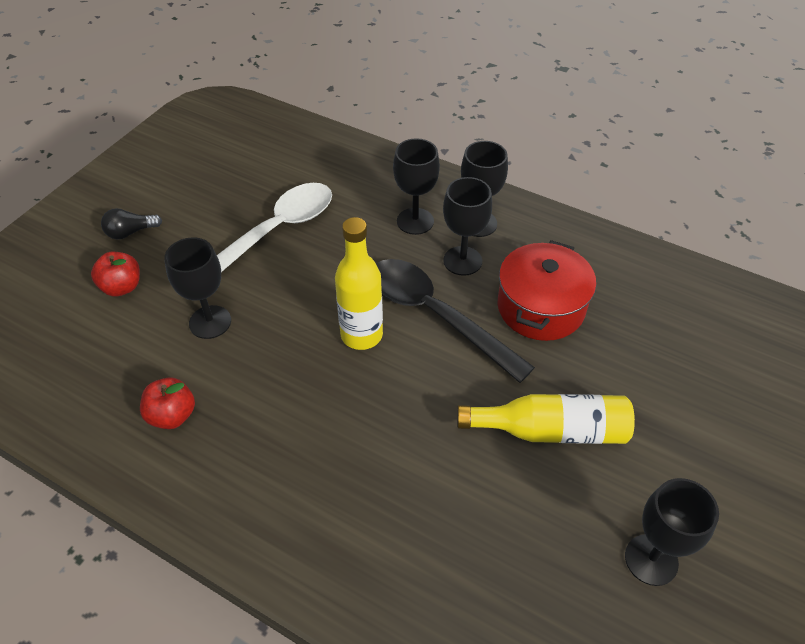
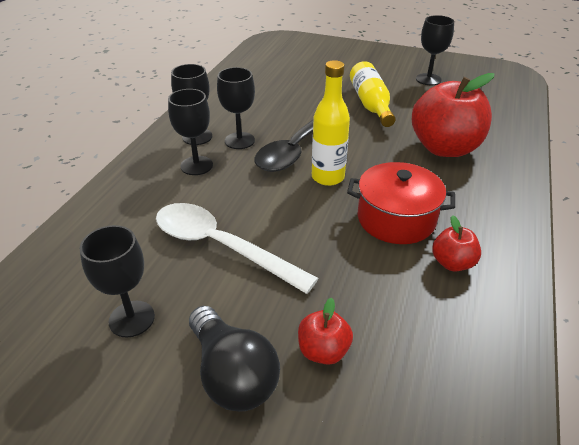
camera: 100 degrees left, 10 degrees down
(130, 232) = (232, 374): black light bulb -> black light bulb, size x1.86
(210, 322) = (346, 264): black goblet -> black goblet (131, 319)
(399, 495) = (444, 148): none -> red apple
(540, 307) = (277, 110): red pot -> red pot (396, 219)

